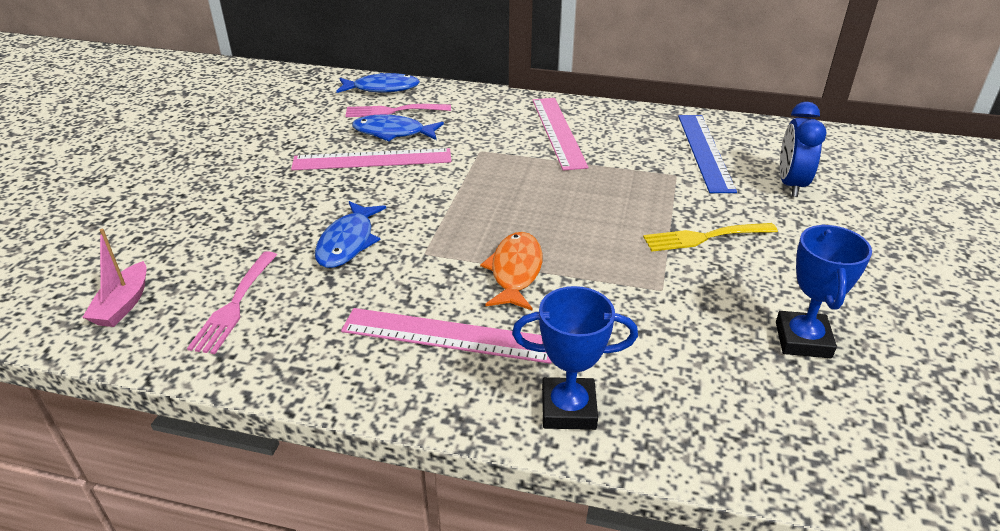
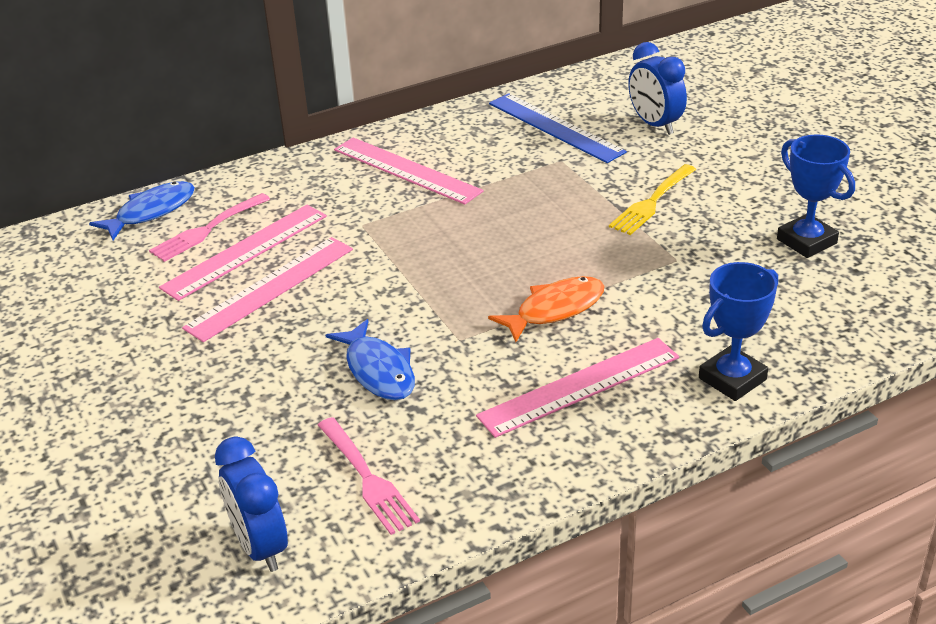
camera: 40 degrees left, 0 degrees up
(123, 304) = (260, 547): pink boat -> blue clock
(393, 133) = (245, 251): blue fish -> pink ruler
(515, 271) = (555, 310): orange fish -> orange fish turned 90 degrees clockwise

